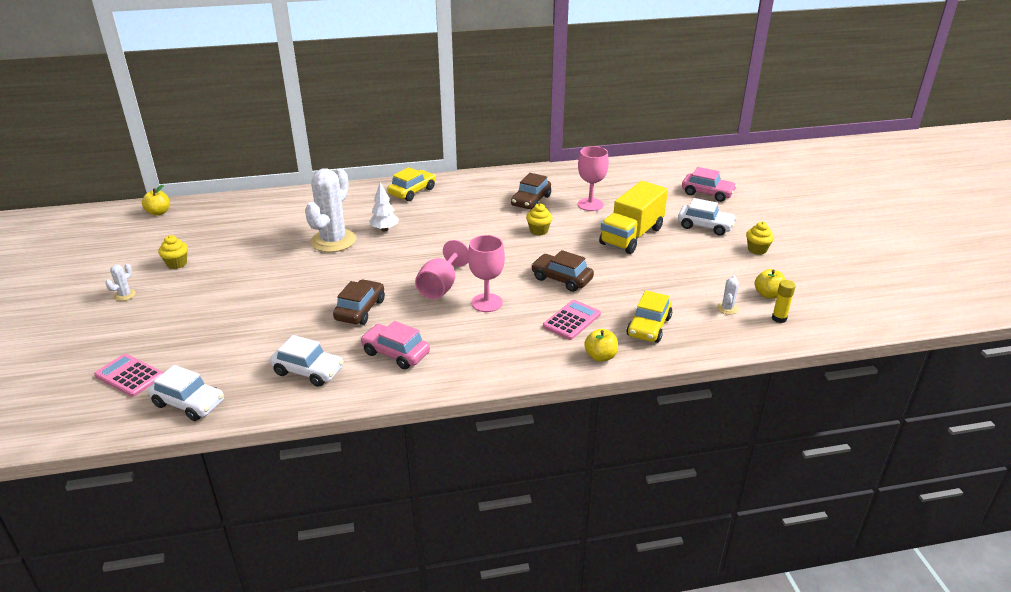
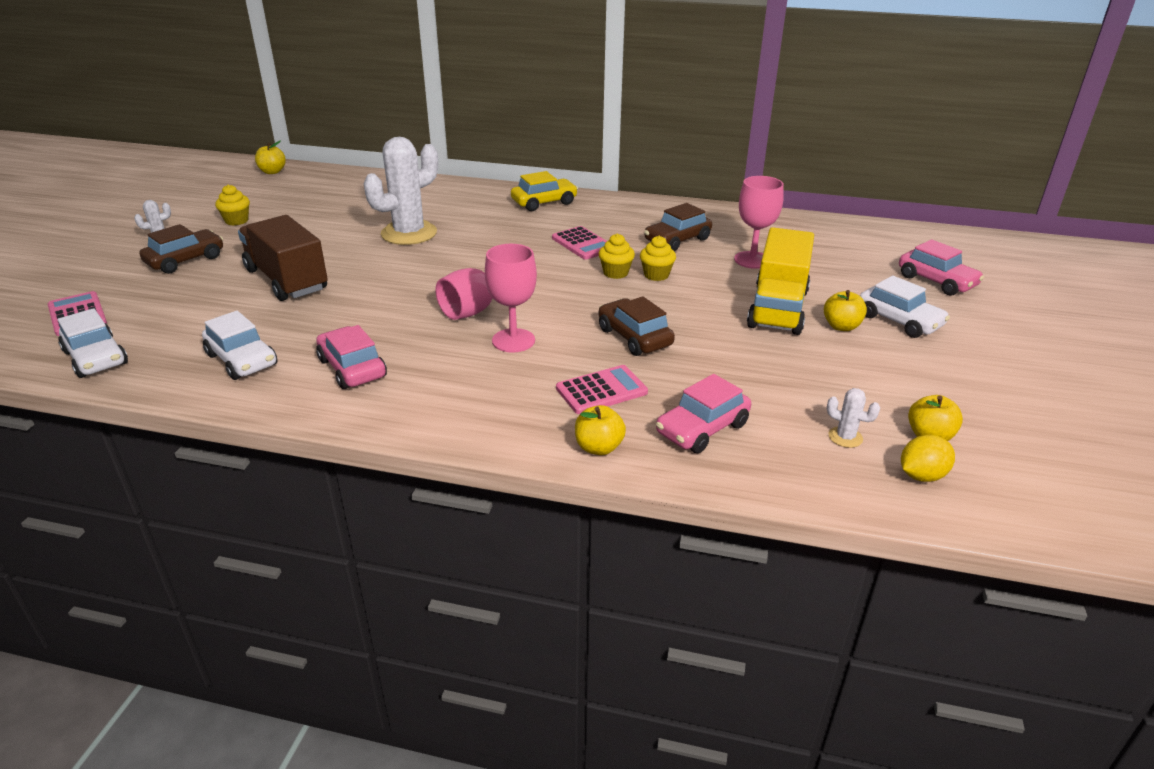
camera: 25 degrees right, 0 degrees up
(275, 302) = (287, 280): none -> brown truck
(360, 310) = (363, 310): brown car -> brown car (185, 260)
(384, 229) = (475, 234): white tree -> none
(469, 219) = (583, 244): none -> pink calculator
(631, 236) = (778, 308): yellow truck -> yellow truck turned 45 degrees counterclockwise
(649, 327) = (702, 429): yellow car -> pink car
(676, 238) = (841, 326): none -> yellow apple
(727, 308) = (845, 437): white cactus -> white cactus turned 75 degrees clockwise
(757, 249) = (959, 370): yellow cupcake -> yellow cupcake (615, 273)
(779, 318) = (921, 475): yellow glue stick -> yellow lemon

